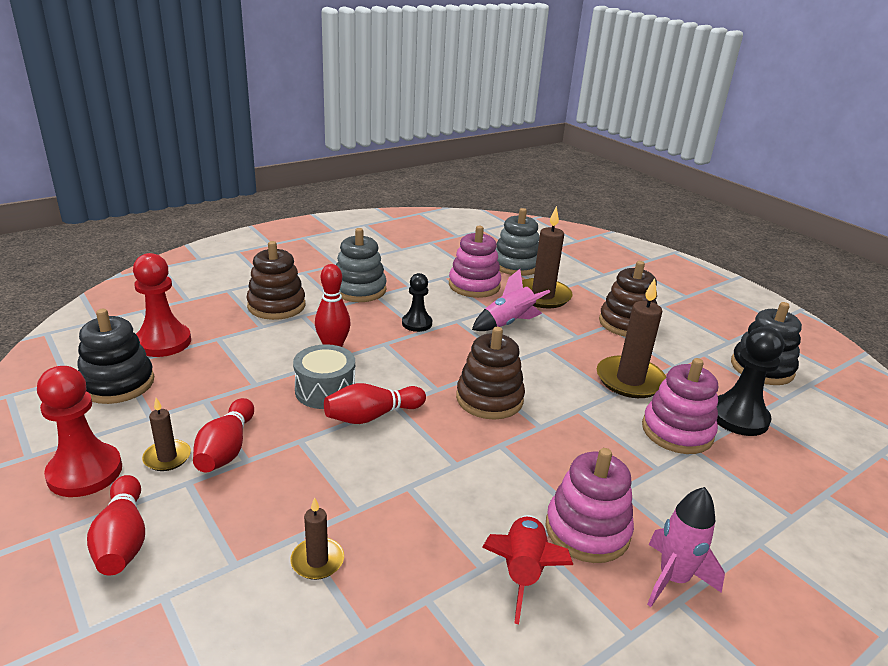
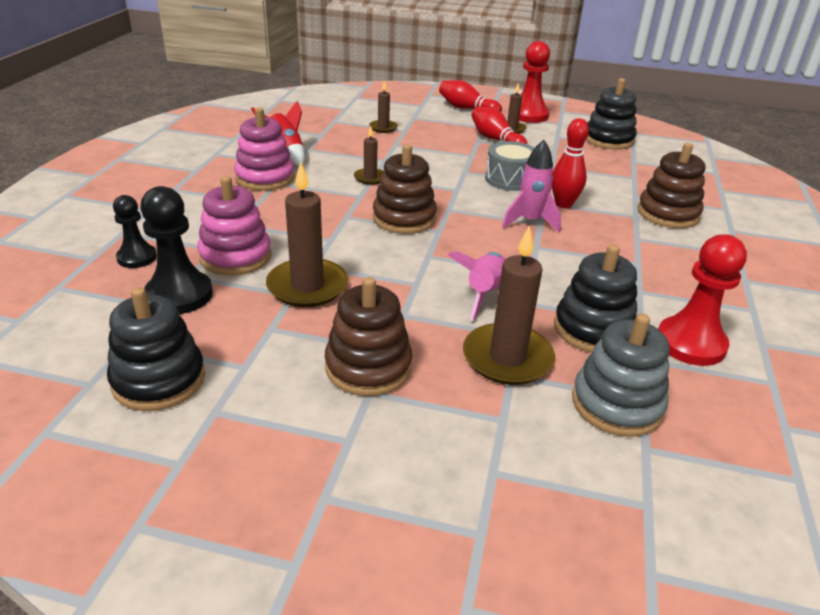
camera: 140 degrees right, 5 degrees up
(163, 342) = (650, 163): red pawn -> red pawn (690, 343)
(359, 290) = (660, 260): grey stacking toy -> none
(372, 416) = (458, 178): red bowling pin -> none
(417, 323) = (553, 251): black pawn -> black pawn (137, 257)
(461, 464) = (370, 178): none -> brown candle
(474, 285) = (593, 329): pink stacking toy -> black stacking toy
(673, 579) = (202, 176): pink rocket -> pink rocket (530, 222)

